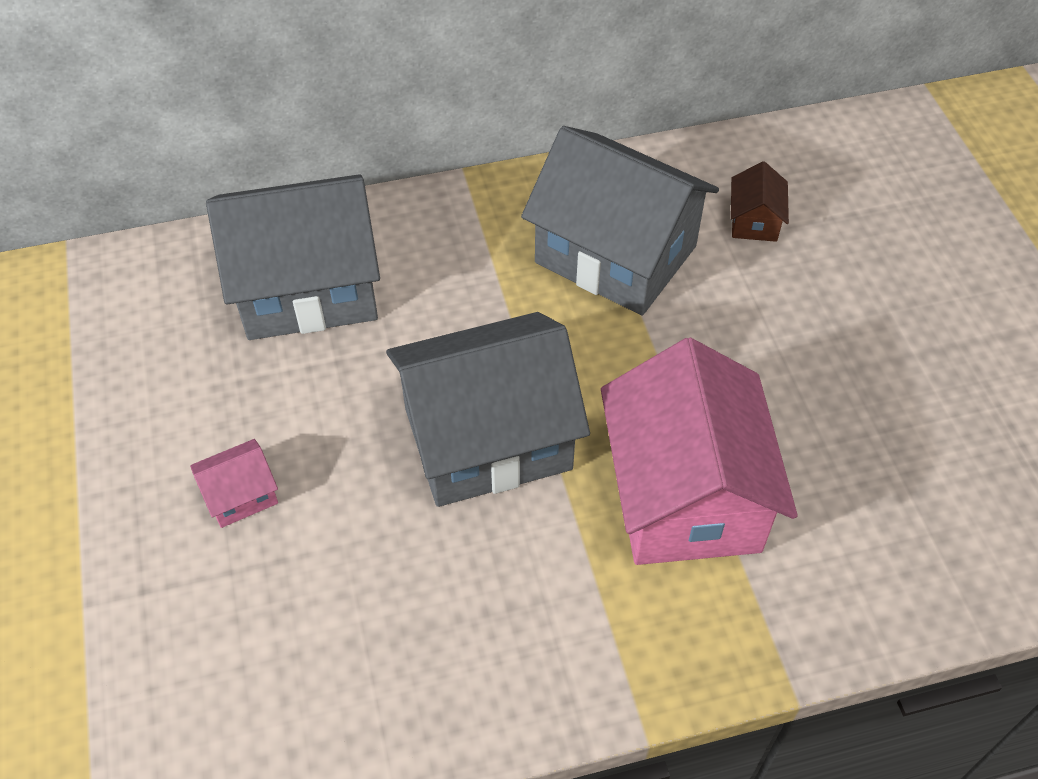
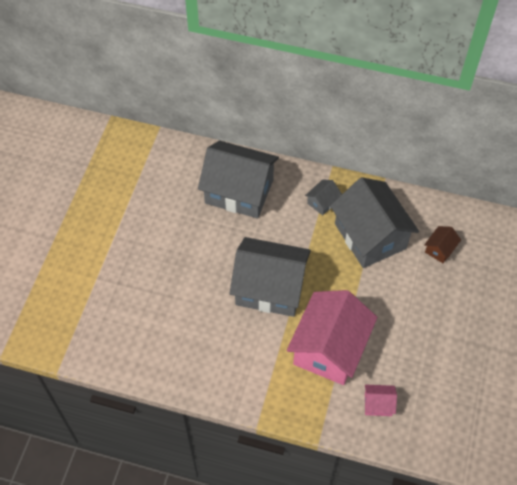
camera: 30 degrees right, 5 degrees up
(241, 495) = (169, 264): pink house -> pink house (378, 404)
(486, 236) = (322, 202): none -> grey house

